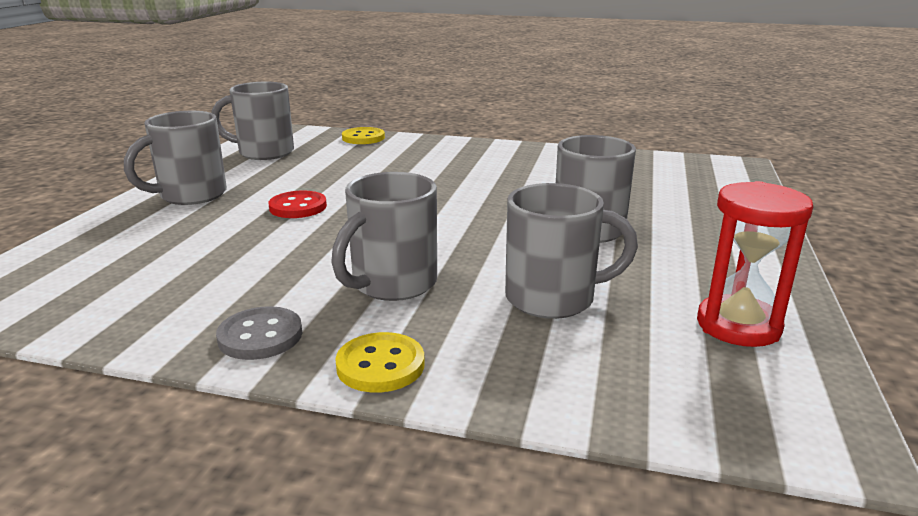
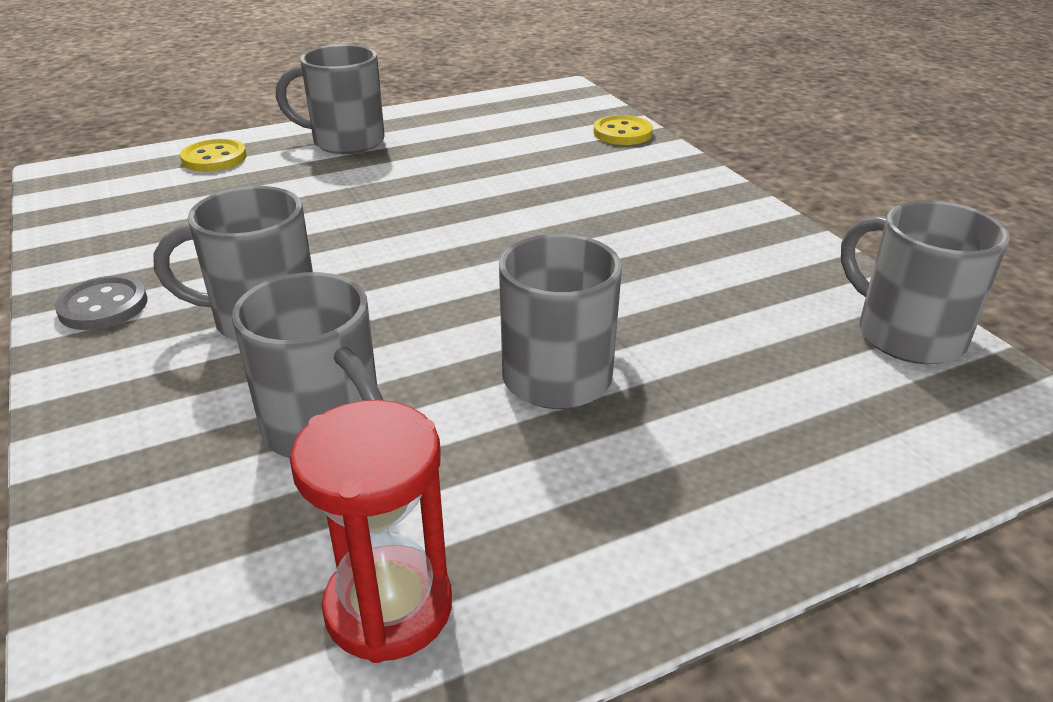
camera: 50 degrees right, 10 degrees up
(264, 152) = (495, 115): grey mug -> grey mug (906, 334)
(298, 207) = (384, 194): red button -> none
(380, 365) = (93, 387): yellow button -> yellow button (214, 158)

